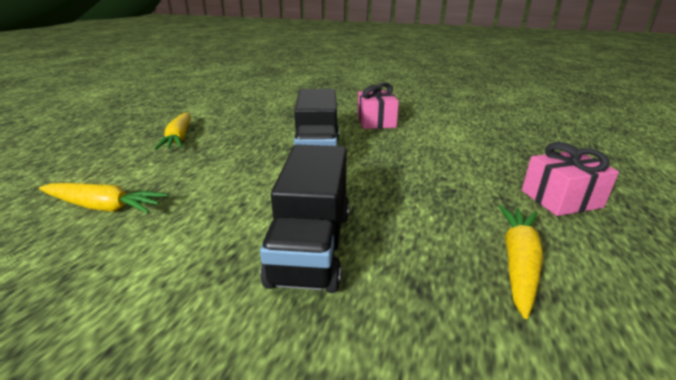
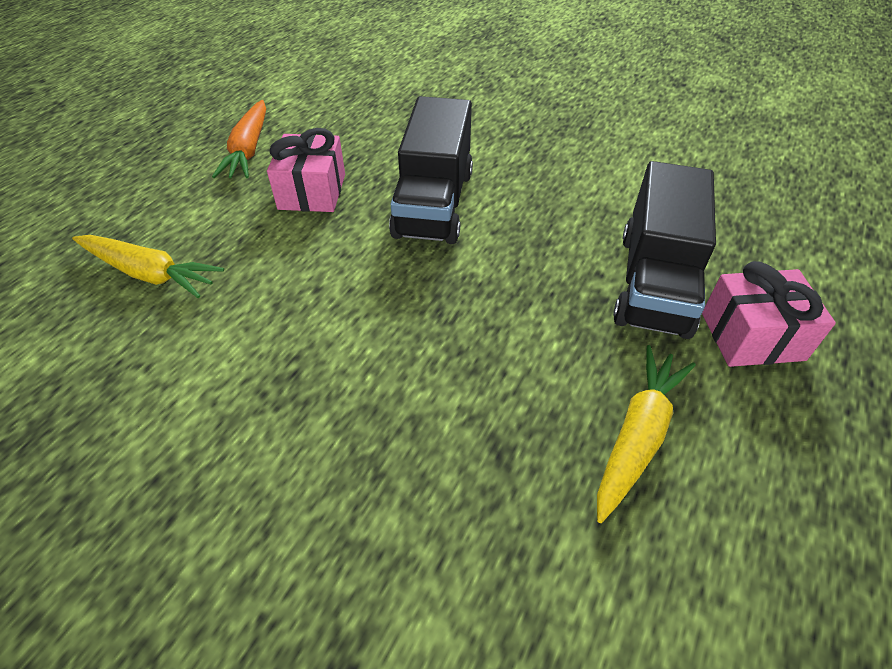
camera: 10 degrees right, 20 degrees up
(179, 138) = (248, 150): yellow carrot -> orange carrot
(312, 246) = (388, 372): black truck -> black truck (654, 283)
(376, 122) = (539, 140): pink gift -> pink gift (312, 191)

